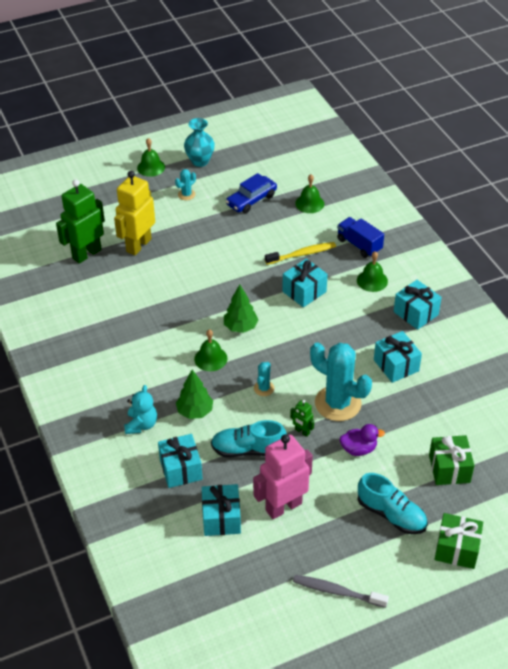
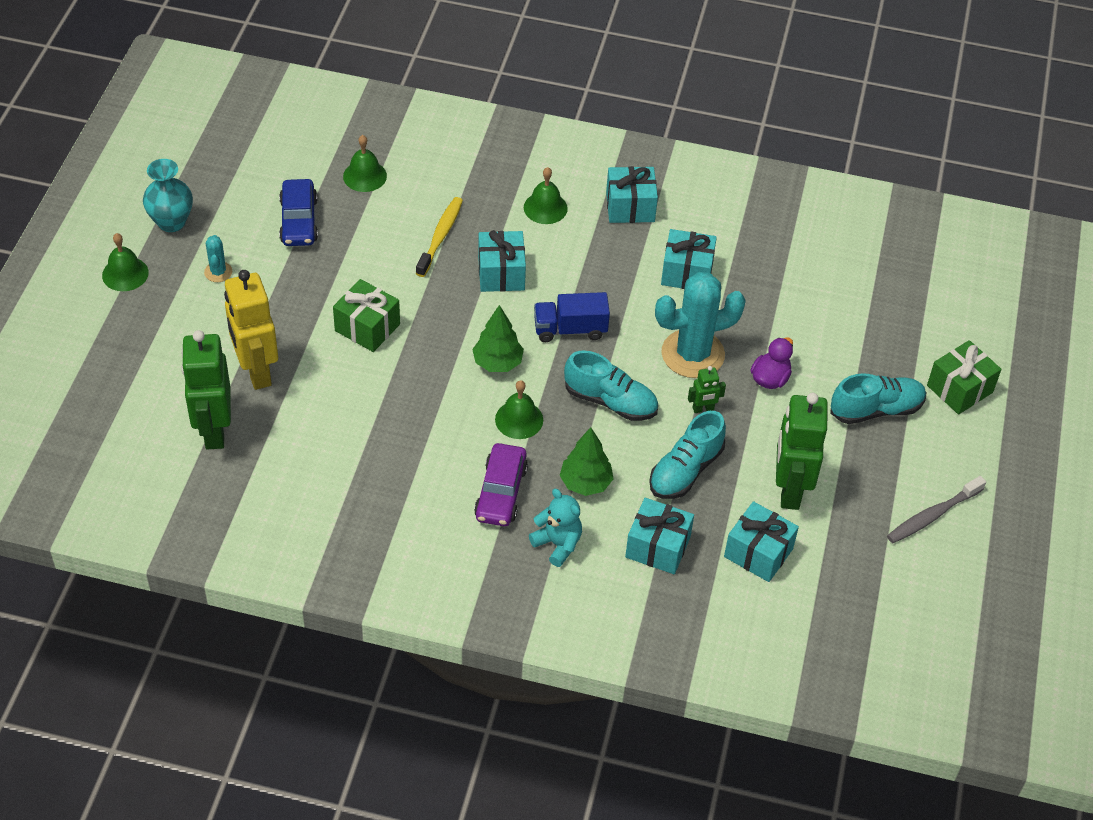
camera: 55 degrees left, 5 degrees up
(153, 381) = (501, 492): none -> purple car
(264, 388) = (611, 401): turquoise cactus -> turquoise shoe
(283, 506) = (789, 490): pink robot -> green robot
(359, 245) = (479, 181): blue truck -> blue truck (570, 329)
(449, 469) = (859, 326): green gift -> green gift (367, 327)

